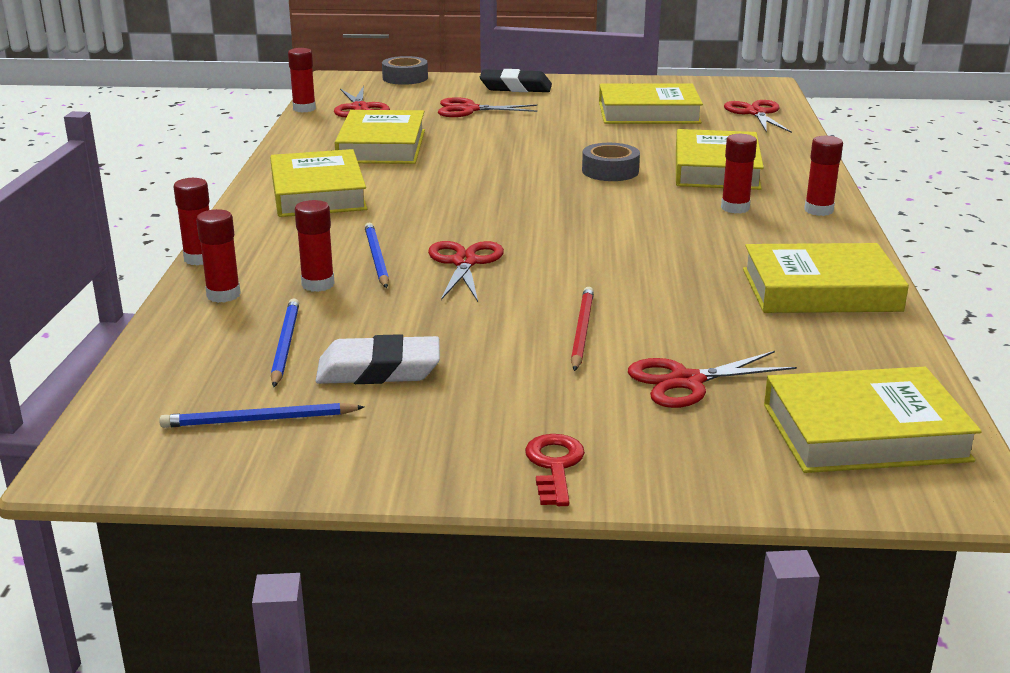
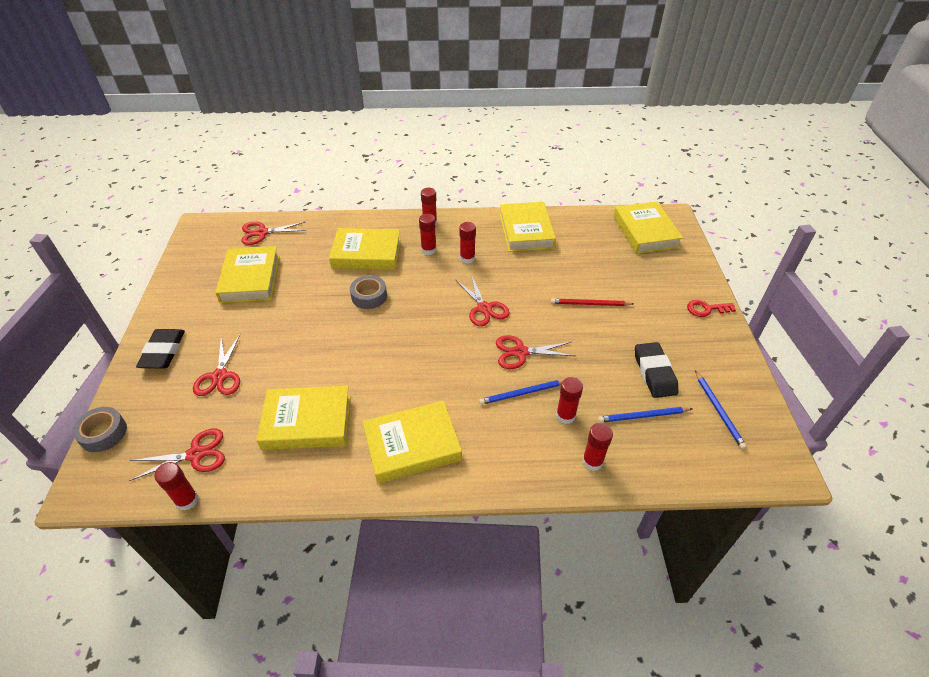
camera: 95 degrees left, 20 degrees up
(199, 259) = (542, 491): red glue stick -> red glue stick (467, 258)
(379, 370) = (654, 373): white eraser -> black eraser
(686, 381) = (625, 273): red scissors -> red scissors (484, 308)

